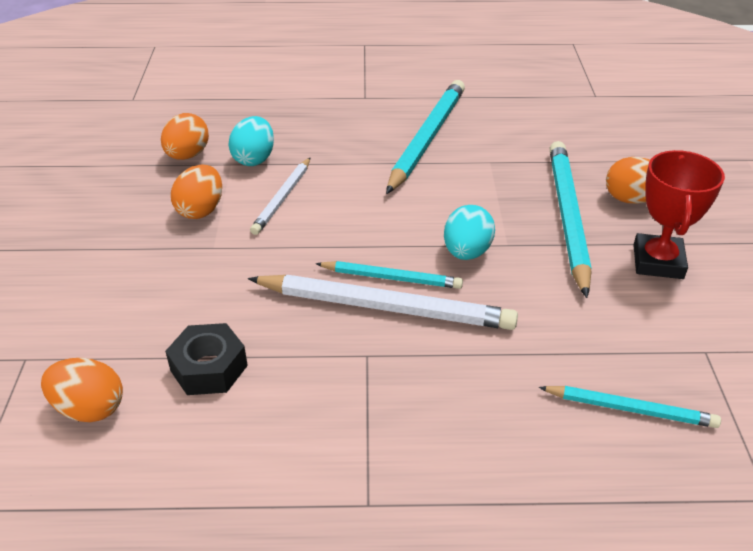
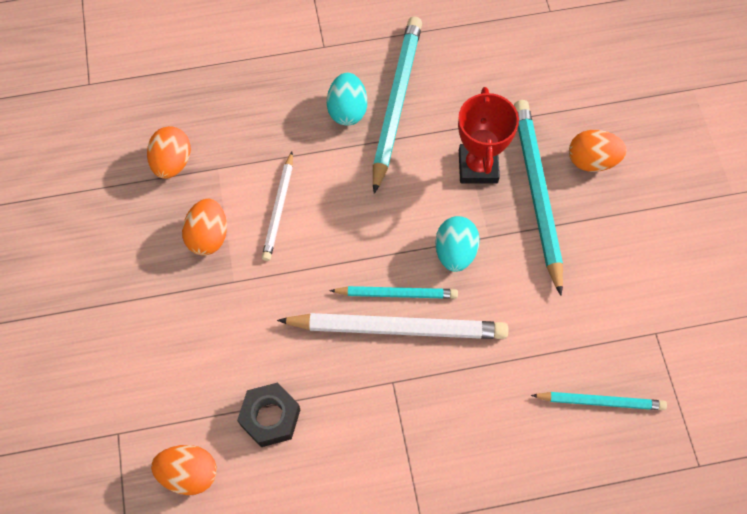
camera: 10 degrees left, 25 degrees up
(254, 159) = (238, 158): turquoise egg -> turquoise egg (347, 110)
(658, 262) = (616, 238): red trophy -> red trophy (478, 166)

